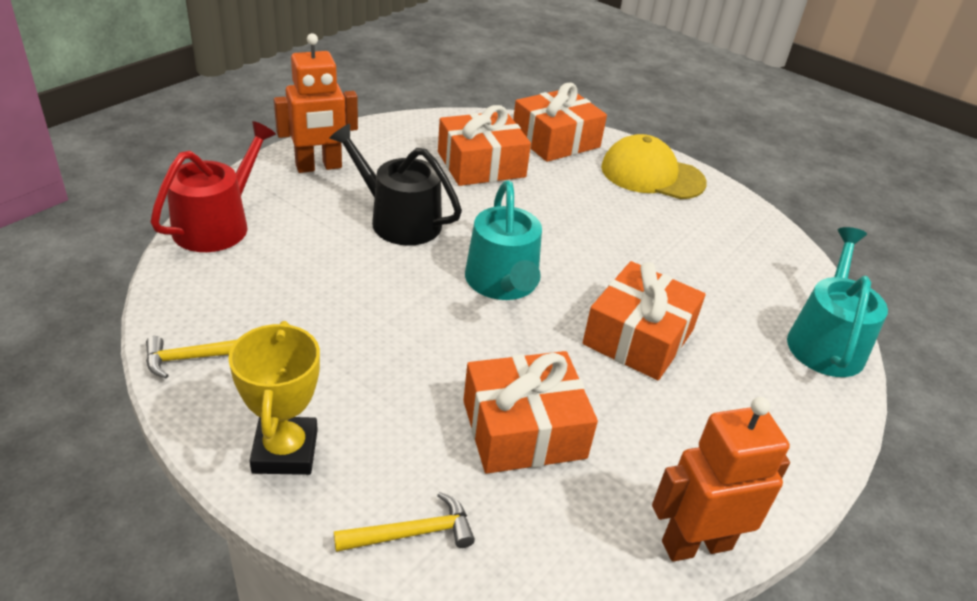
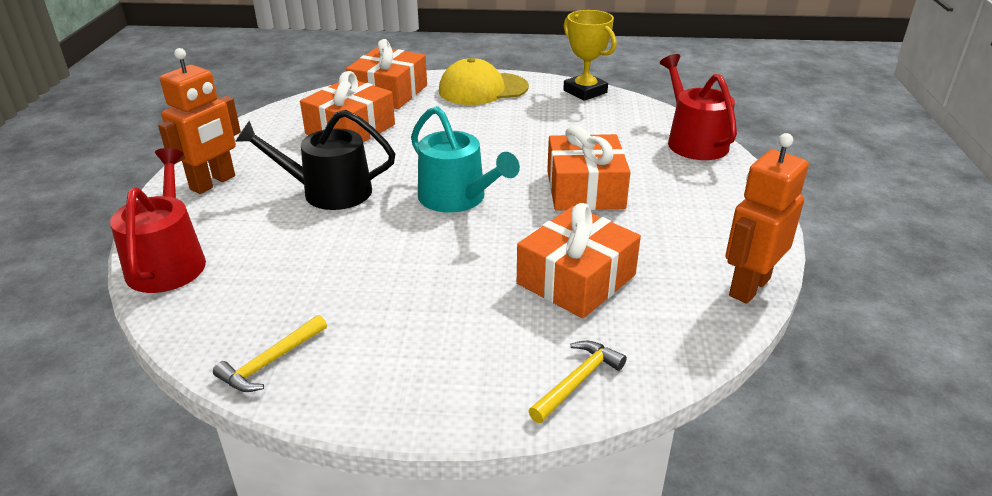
camera: 30 degrees left, 5 degrees down
(285, 451) = (424, 384): yellow trophy -> yellow trophy (585, 91)
(825, 341) = (693, 141): turquoise watering can -> red watering can

